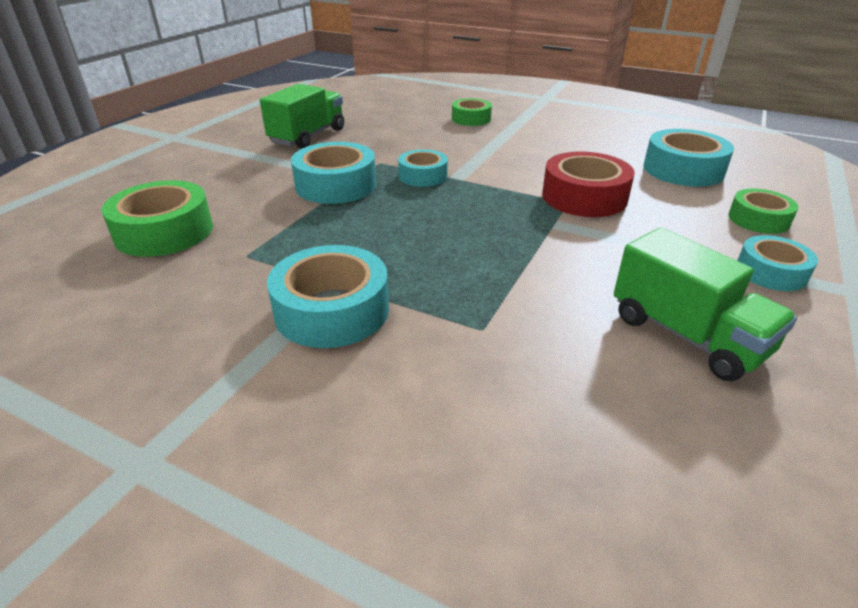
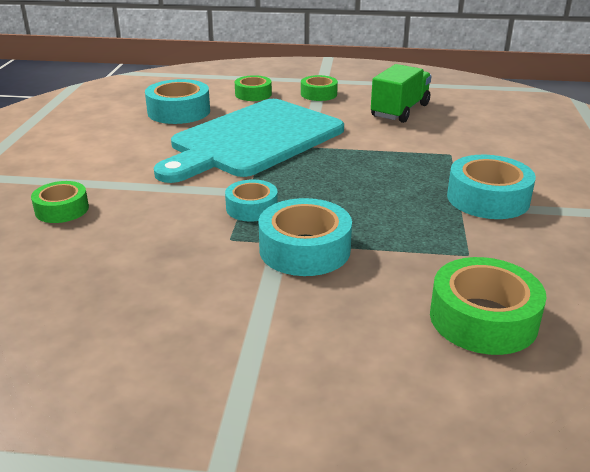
camera: 110 degrees left, 5 degrees down
(308, 136) = (164, 317): green truck -> none
(584, 197) = (253, 140): red tape -> turquoise cutting board
(771, 272) = (319, 94): turquoise tape -> green tape

